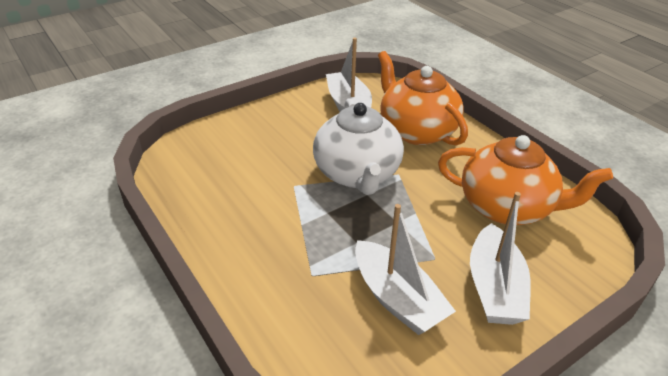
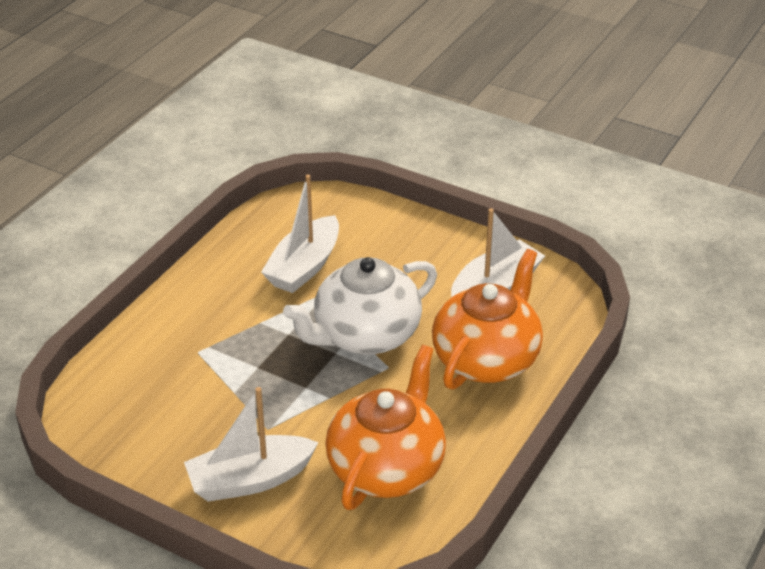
camera: 65 degrees right, 0 degrees up
(397, 299) = (198, 415): white boat -> white boat (304, 267)
(507, 207) = (387, 468): orange teapot -> orange teapot turned 150 degrees counterclockwise

